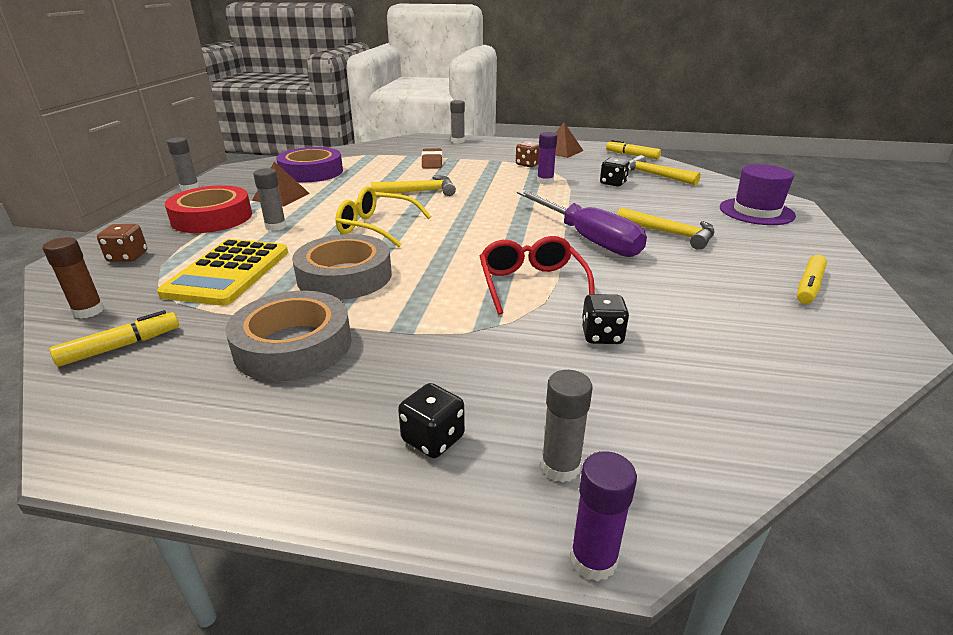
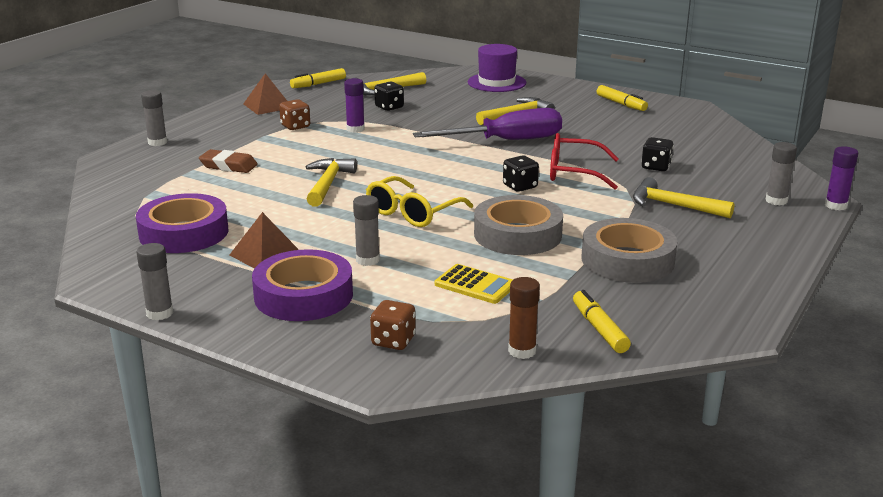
camera: 70 degrees left, 5 degrees down
(212, 217) = (303, 295): red tape -> purple tape
(228, 272) = (475, 285): yellow calculator -> yellow calculator, size x0.58
(433, 439) = (747, 226): black dice -> black dice (520, 186)
(475, 363) = (674, 205): none -> yellow hammer

